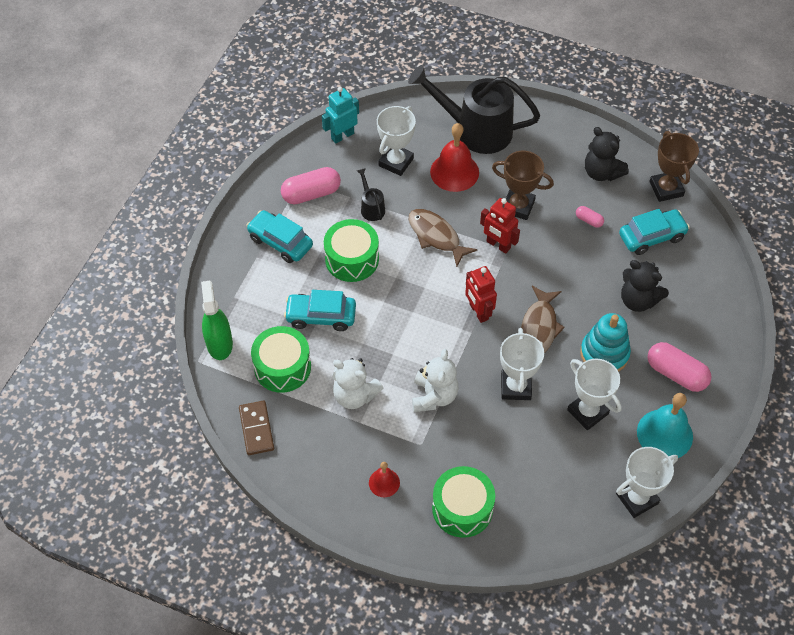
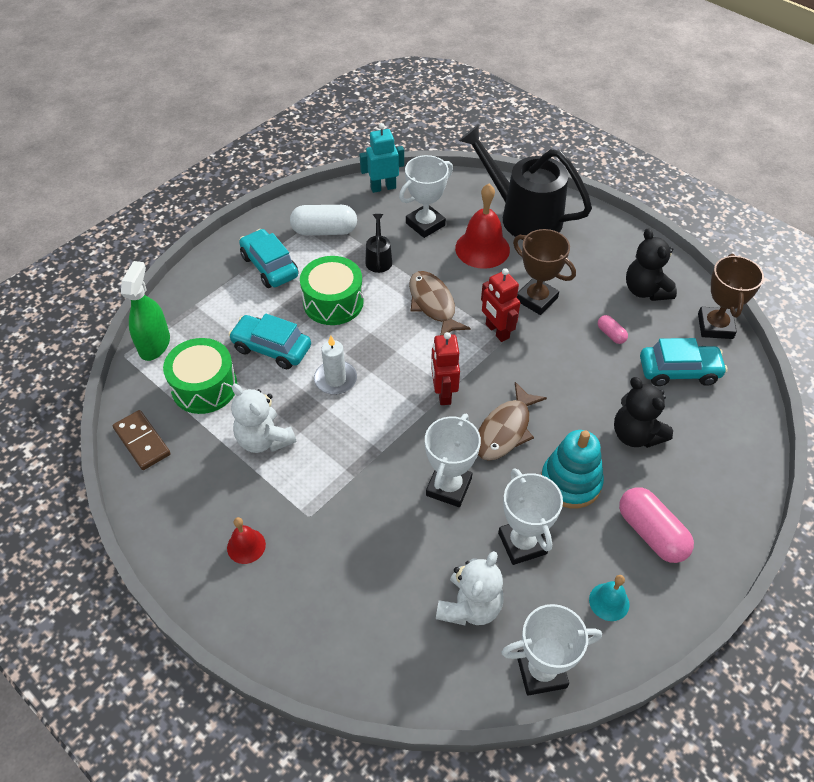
camera: 20 degrees right, 5 degrees down
(256, 429) = (142, 441): brown domino -> brown domino turned 45 degrees counterclockwise
(311, 194) = (324, 231): pink capsule -> white capsule
(387, 327) = (335, 379): none -> white candle
(434, 396) = (350, 468): white teddy bear -> white teddy bear (470, 606)
(462, 508) = (320, 608): green drum -> none
(664, 434) = (609, 601): turquoise bell -> turquoise bell, size x0.55

